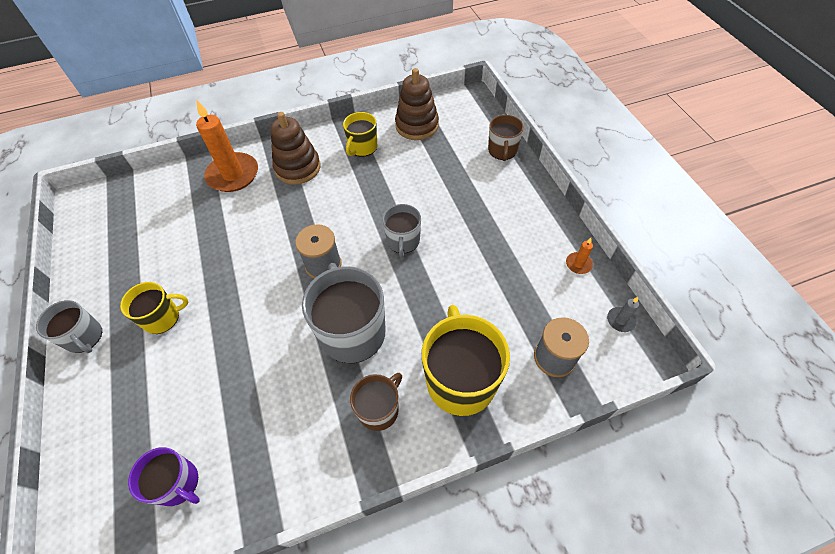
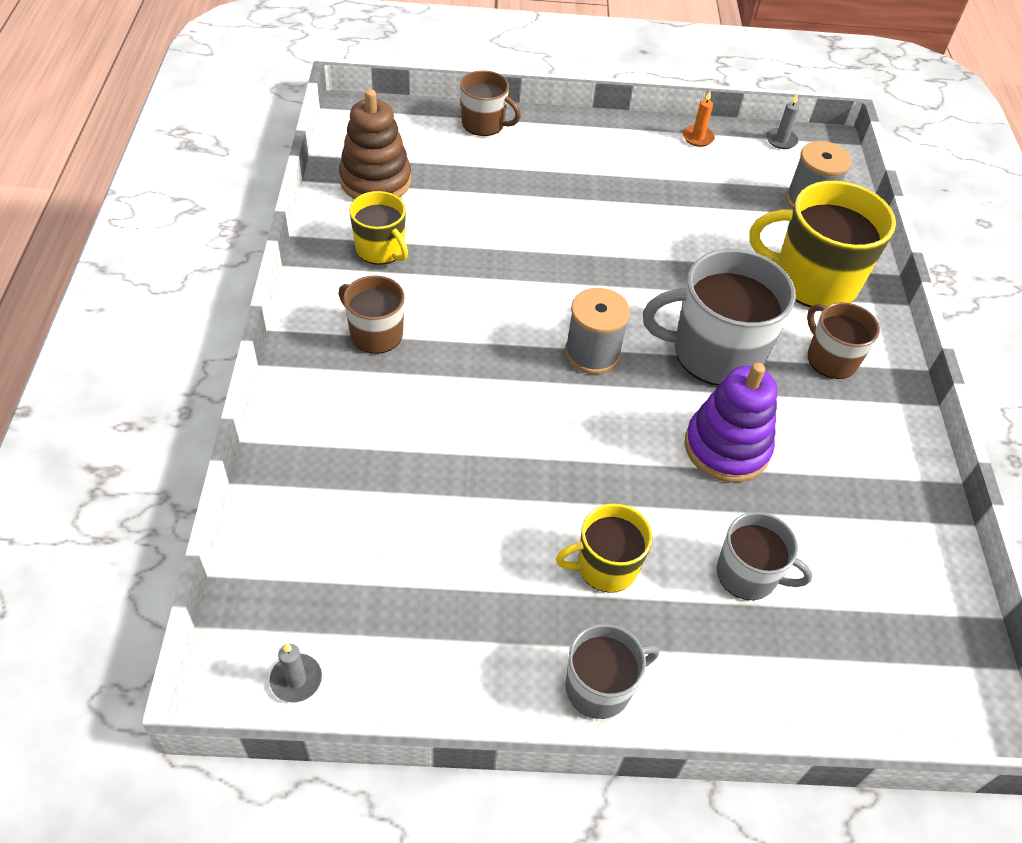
camera: 75 degrees left, 5 degrees down
(81, 217) = (296, 679): none -> grey candle
(162, 318) = (605, 566): yellow mug -> yellow mug turned 105 degrees counterclockwise
(178, 483) = (880, 580): purple mug -> none
(233, 175) = (334, 420): orange candle -> none
(269, 359) = (726, 447): none -> purple stacking toy
(298, 168) = (375, 334): brown stacking toy -> brown mug
(403, 241) = (591, 263): grey mug -> grey mug (748, 574)

